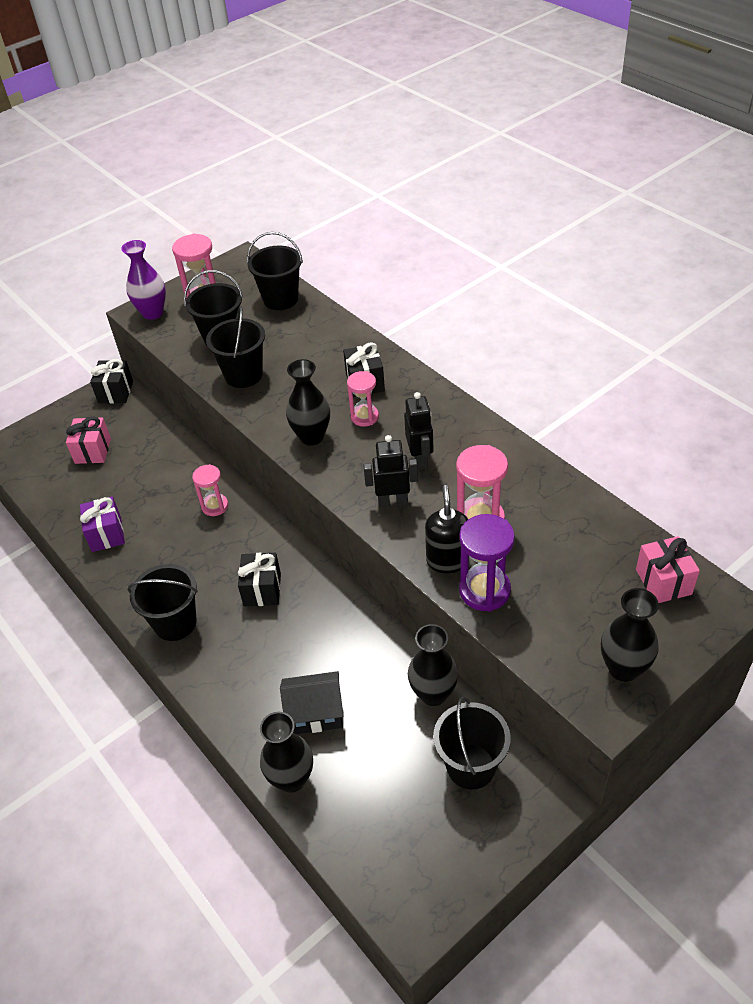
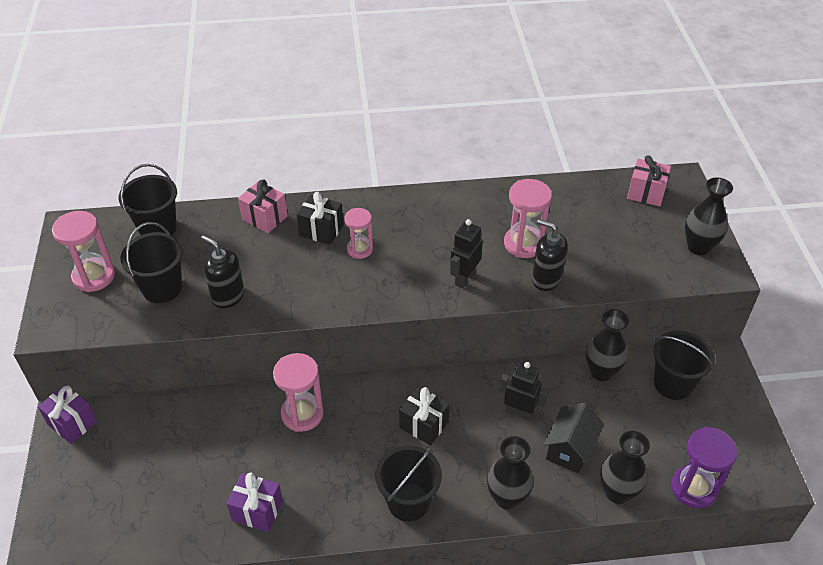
camera: 60 degrees left, 0 degrees up
(93, 451) = (135, 476): pink gift -> pink gift (265, 218)
(115, 392) = (72, 423): black gift -> purple gift
(153, 313) = (63, 320): purple vase -> none
(215, 506) = (302, 414): pink hourglass -> pink hourglass, size x1.54
(243, 375) = (228, 296): black bucket -> black soap dispenser
(312, 437) = (349, 289): black vase -> black vase (507, 498)
(420, 459) = (436, 243): black robot -> black robot (519, 412)
(484, 590) = (588, 275): purple hourglass -> purple hourglass (693, 488)

